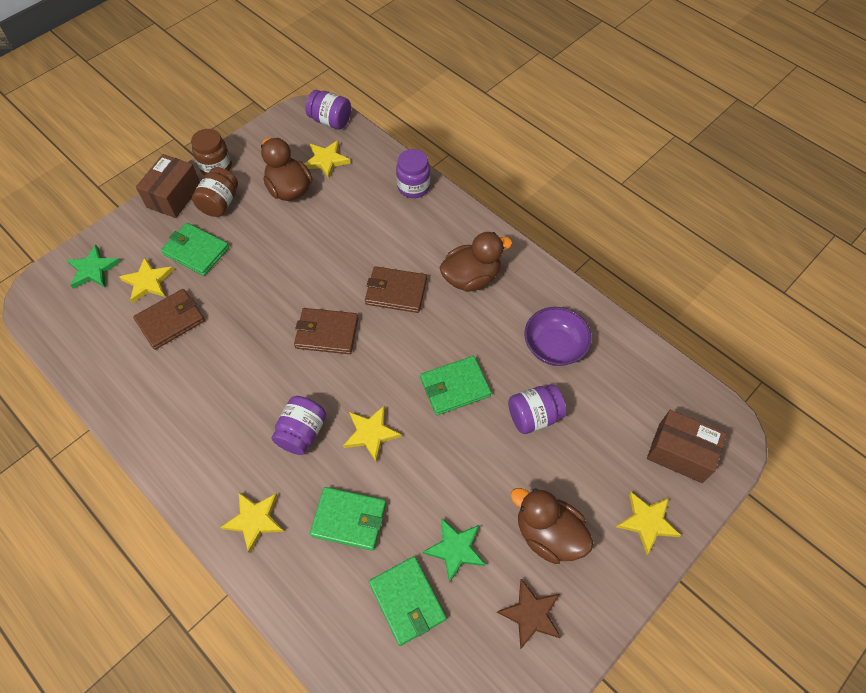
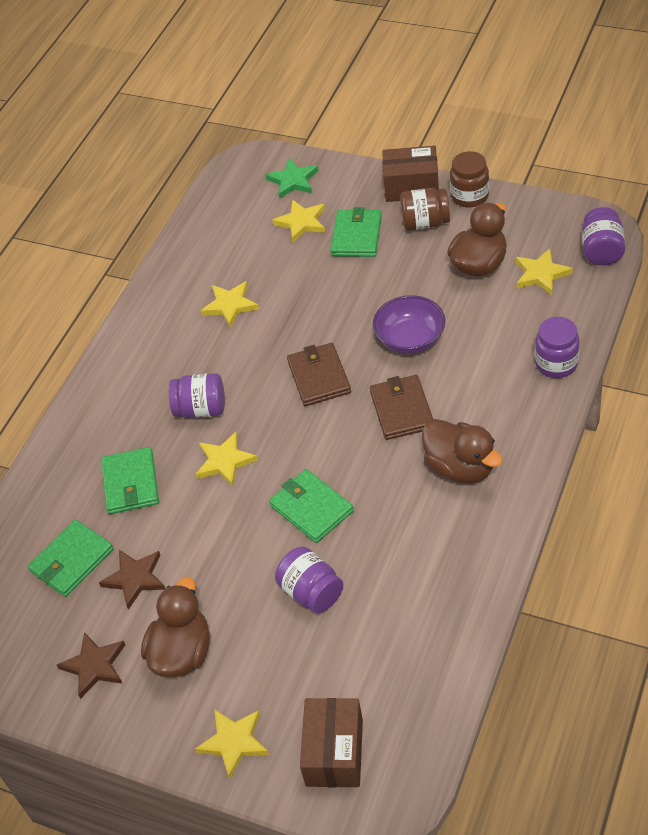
camera: 75 degrees right, 10 degrees down
(171, 321) = (269, 259): brown wallet -> none
(255, 520) = (102, 416): yellow star -> yellow star (230, 305)
(455, 549) = (135, 578): green star -> brown star
(554, 346) = (411, 580): purple bowl -> purple bowl (410, 339)

